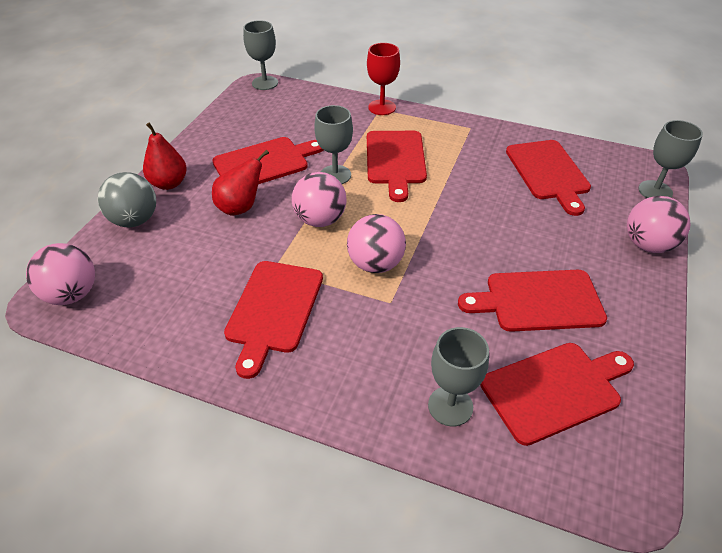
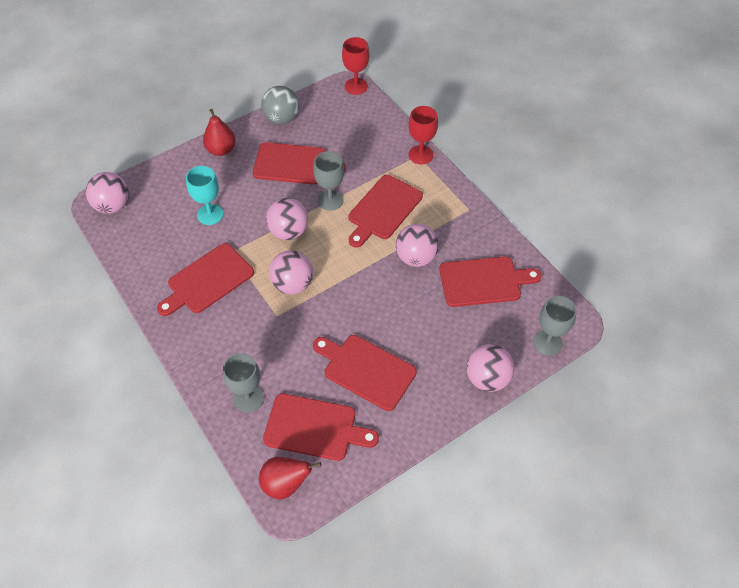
camera: 35 degrees right, 10 degrees up
(135, 220) = (181, 169): grey ball -> grey ball (281, 119)
(213, 245) = (210, 214): none -> turquoise goblet
(240, 207) = (248, 194): red pear -> red pear (285, 484)
(265, 83) = (356, 86): grey goblet -> red goblet
(469, 182) = (416, 257): none -> pink ball
(548, 172) = (483, 281): red cutting board -> red cutting board turned 120 degrees counterclockwise

